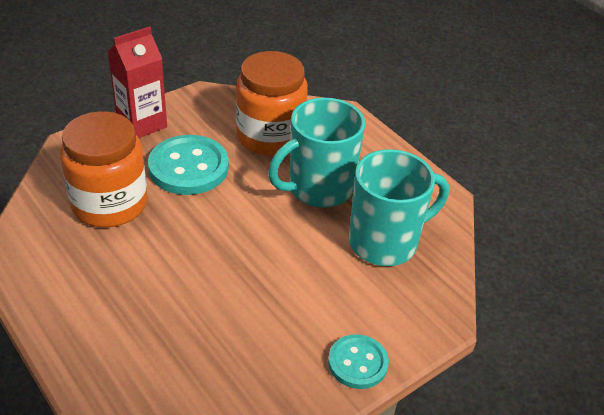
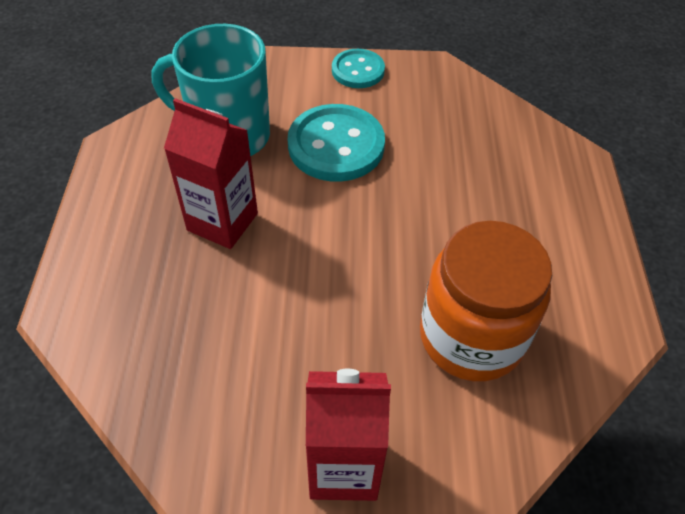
camera: 140 degrees left, 10 degrees up
(188, 167) = (339, 338): turquoise button -> turquoise button (336, 145)
(270, 137) = (196, 328): orange jar -> none
(318, 188) = (222, 222): turquoise mug -> red carton

